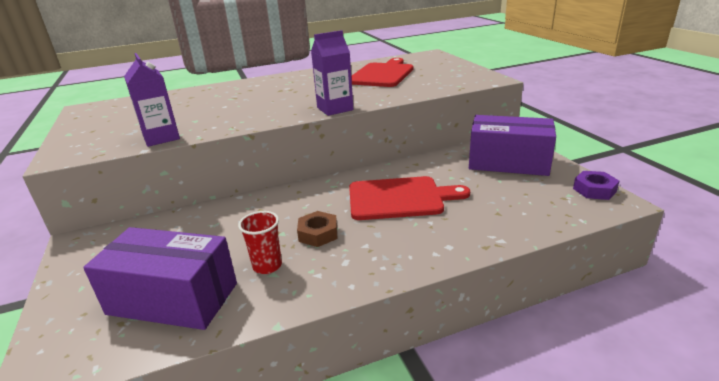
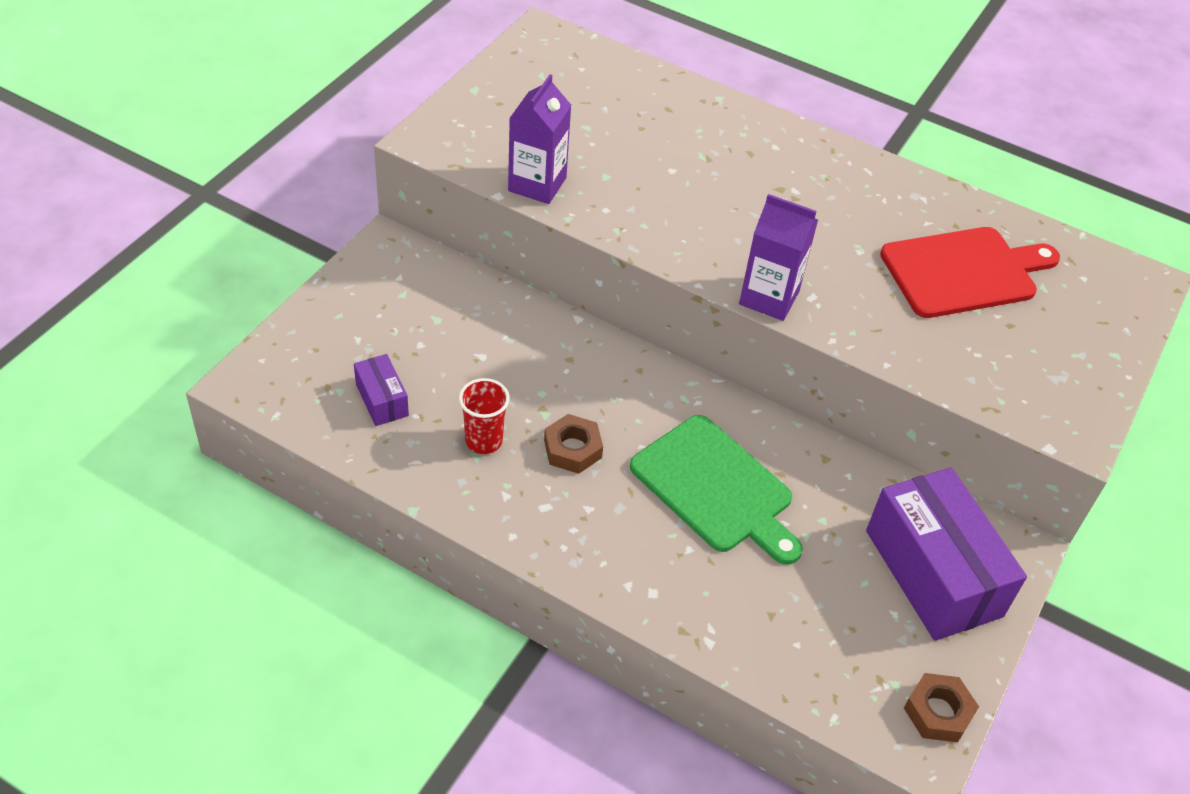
camera: 45 degrees right, 20 degrees up
(173, 298) = (382, 400): purple box -> purple box, size x0.46
(399, 198) = (715, 488): red cutting board -> green cutting board
(594, 190) = (938, 712): purple nut -> brown nut

